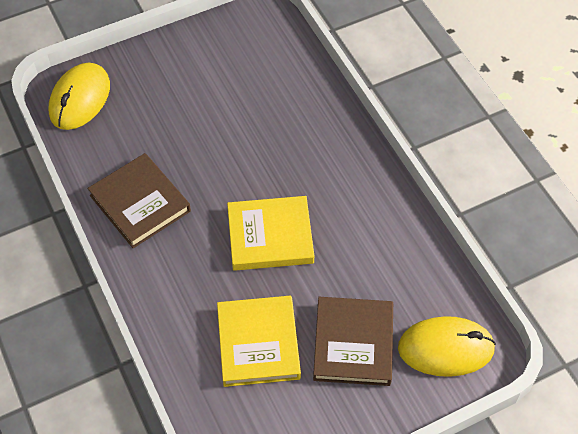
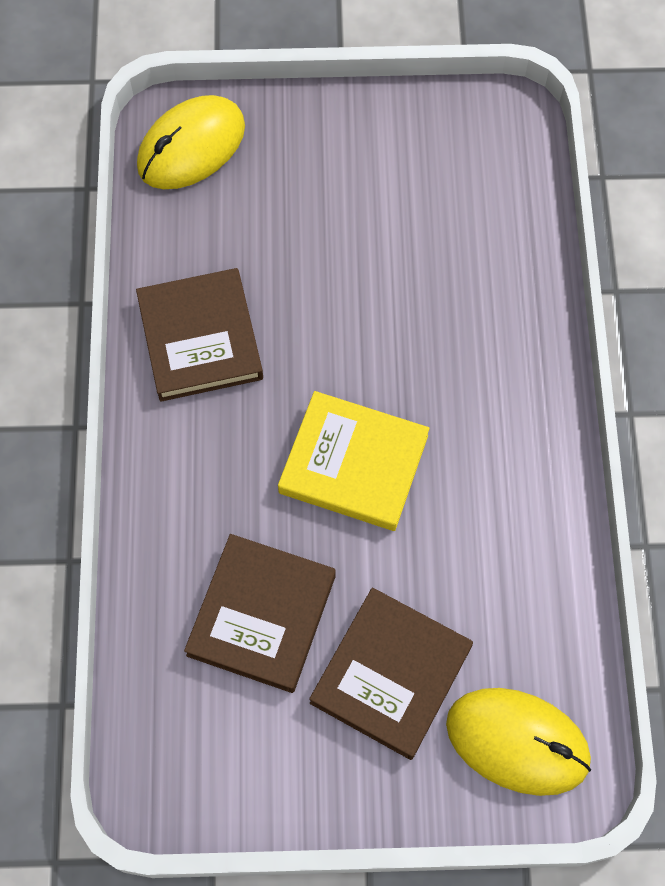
camera: 25 degrees right, 10 degrees up
(258, 343) = (262, 615): yellow book -> brown book

